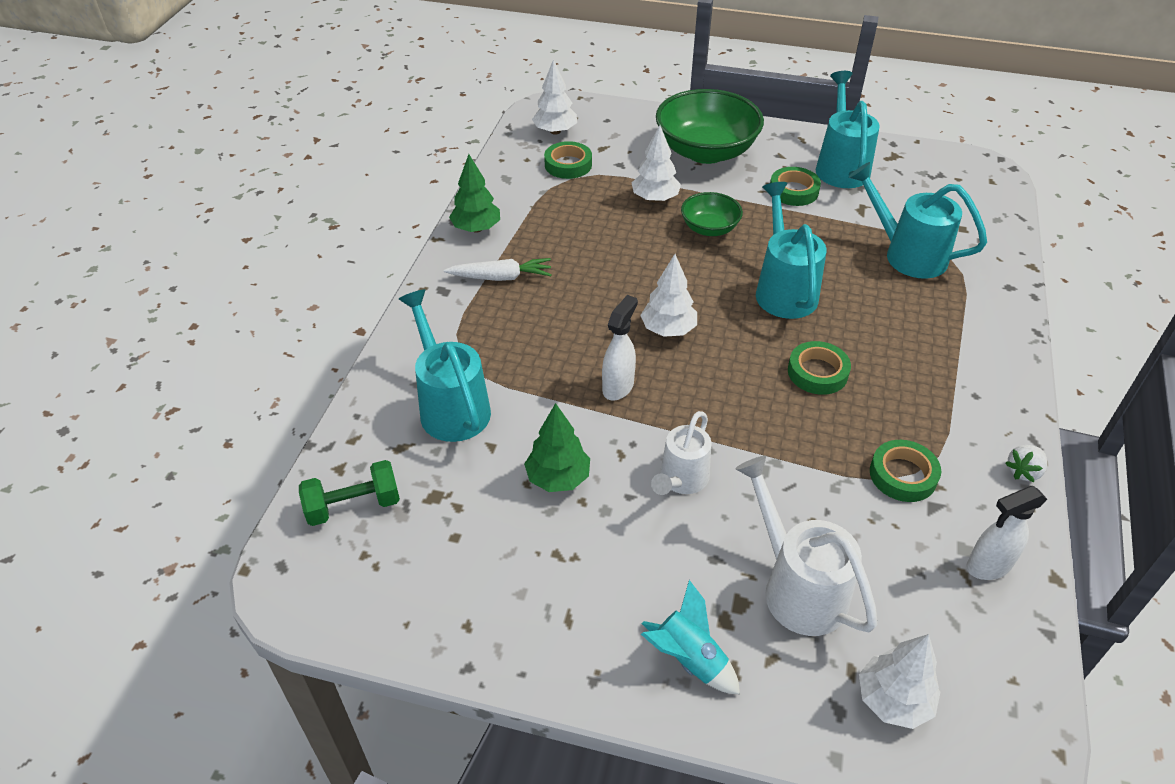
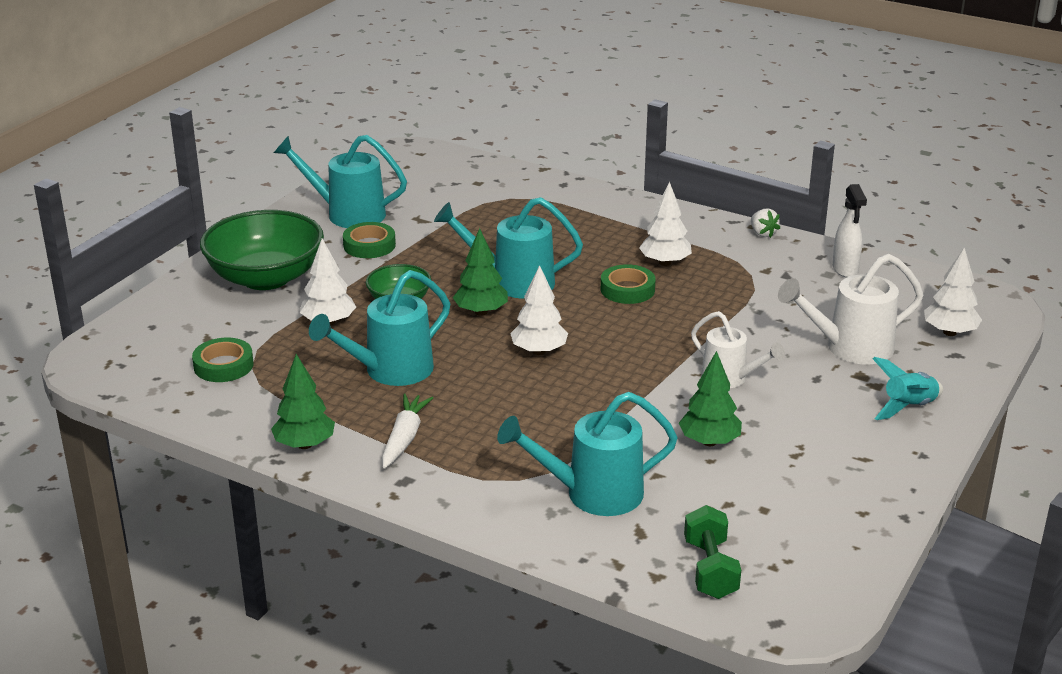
camera: 75 degrees left, 15 degrees down
(555, 131) = (146, 364): white tree -> white tree (665, 262)
(618, 387) = (605, 391): white spray bottle -> none
(718, 280) = (481, 312): none -> green tree
(903, 475) = (752, 280): green tape -> none
(907, 254) = (498, 215): turquoise watering can -> turquoise watering can (390, 371)

